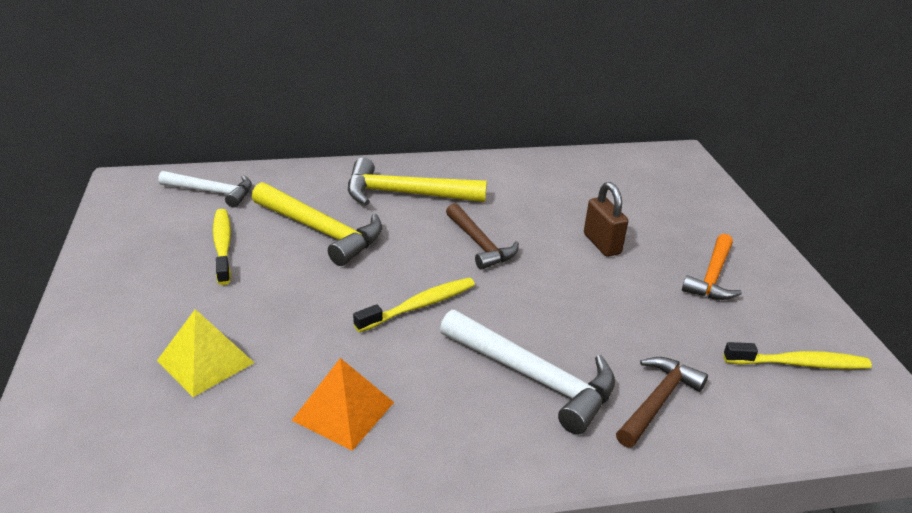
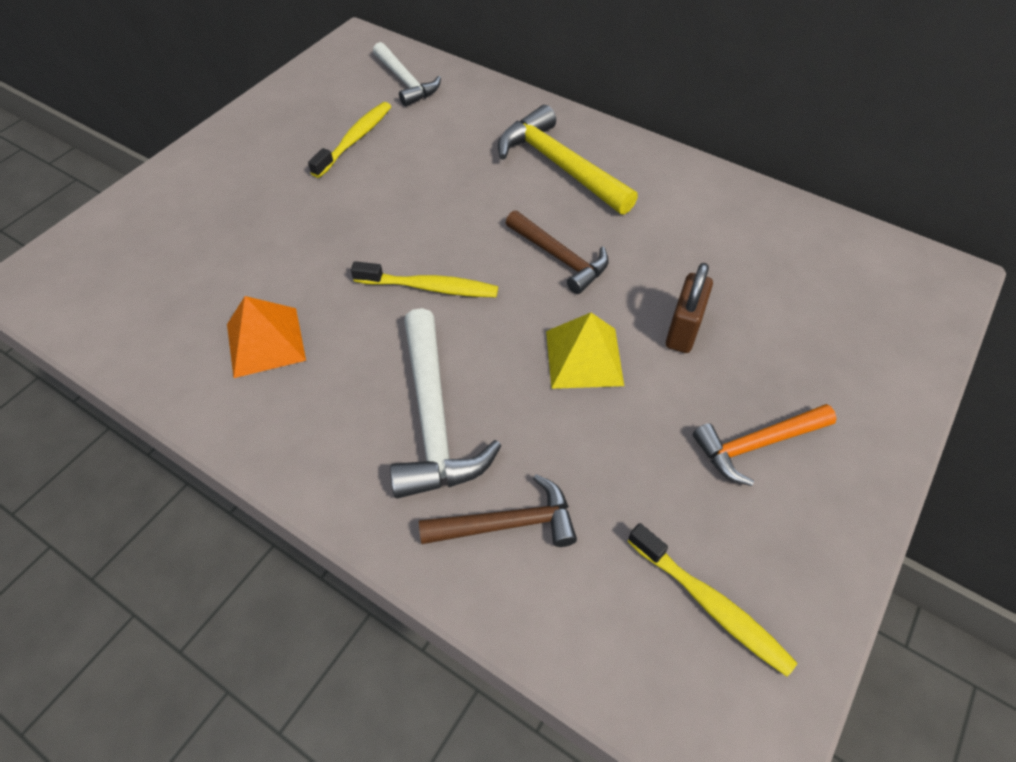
camera: 45 degrees right, 20 degrees up
(205, 361) = (232, 237): yellow pyramid -> yellow pyramid (584, 357)
(321, 231) = (442, 166): yellow hammer -> none
(479, 244) = (559, 257): brown hammer -> brown hammer turned 60 degrees counterclockwise

